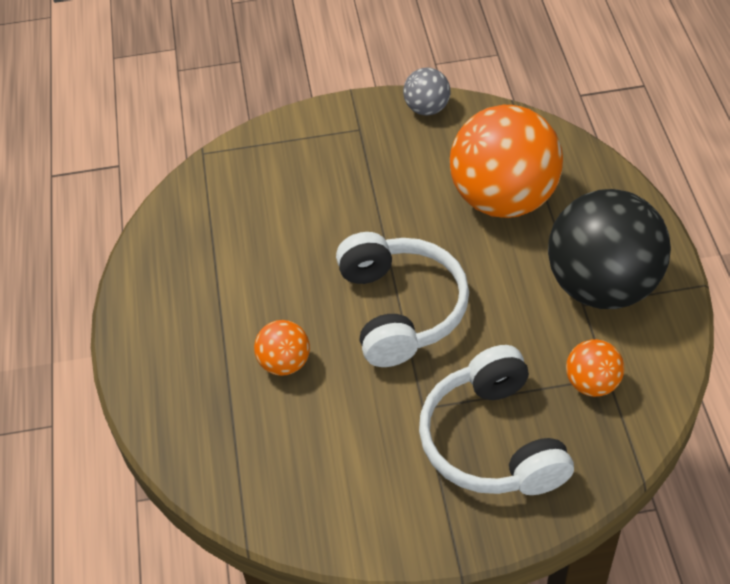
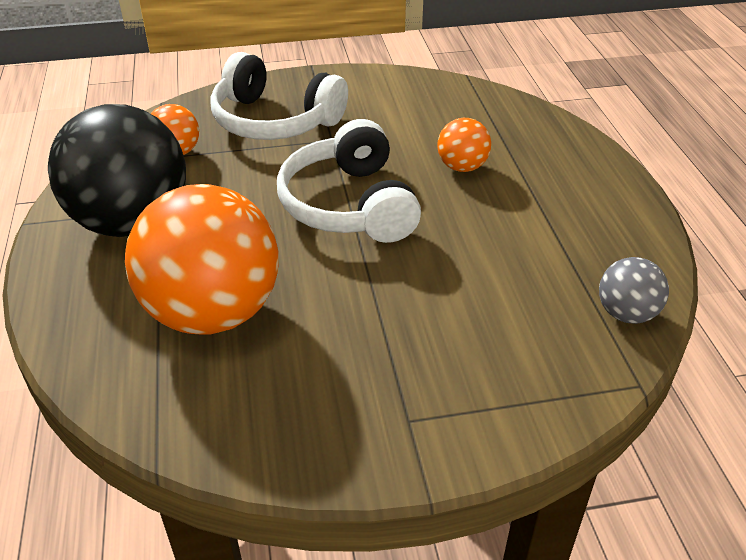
camera: 175 degrees right, 10 degrees down
(427, 108) = (299, 455): grey ball -> grey ball (626, 313)
(492, 441) = (275, 120): white headphones -> white headphones turned 135 degrees clockwise

